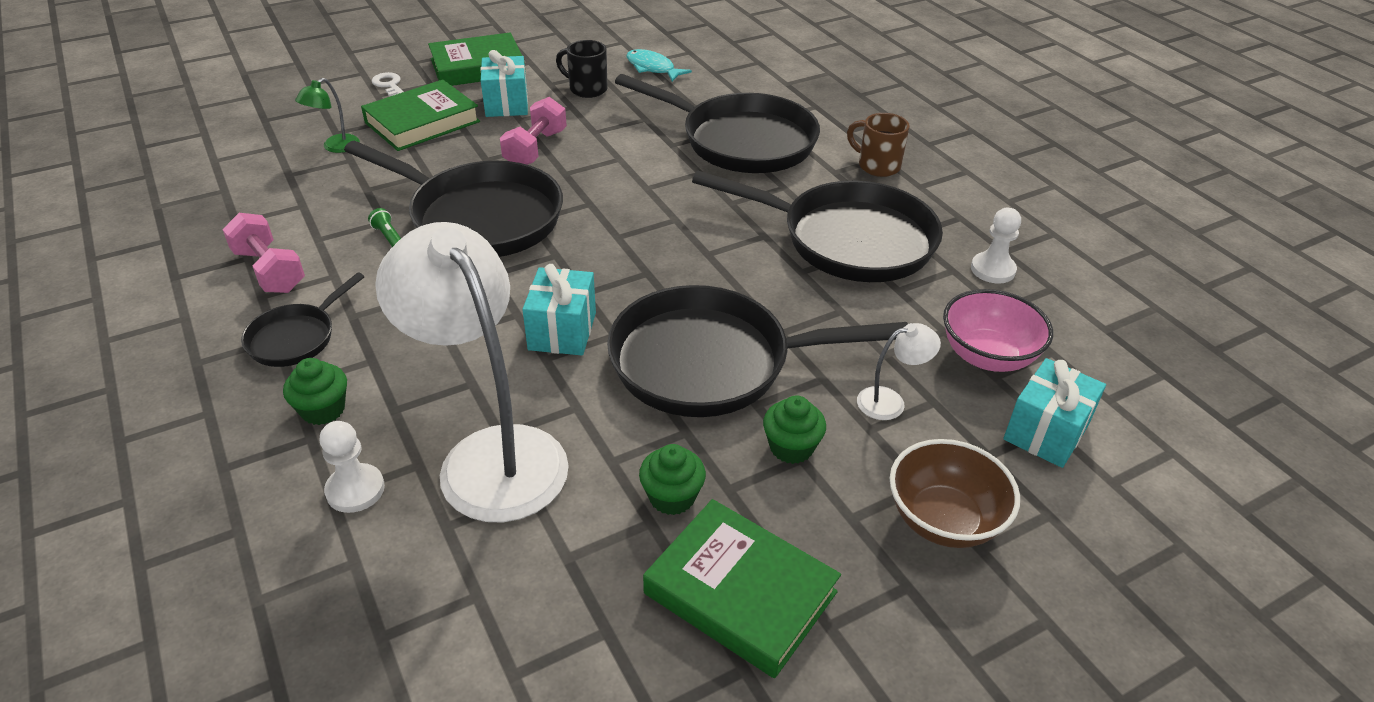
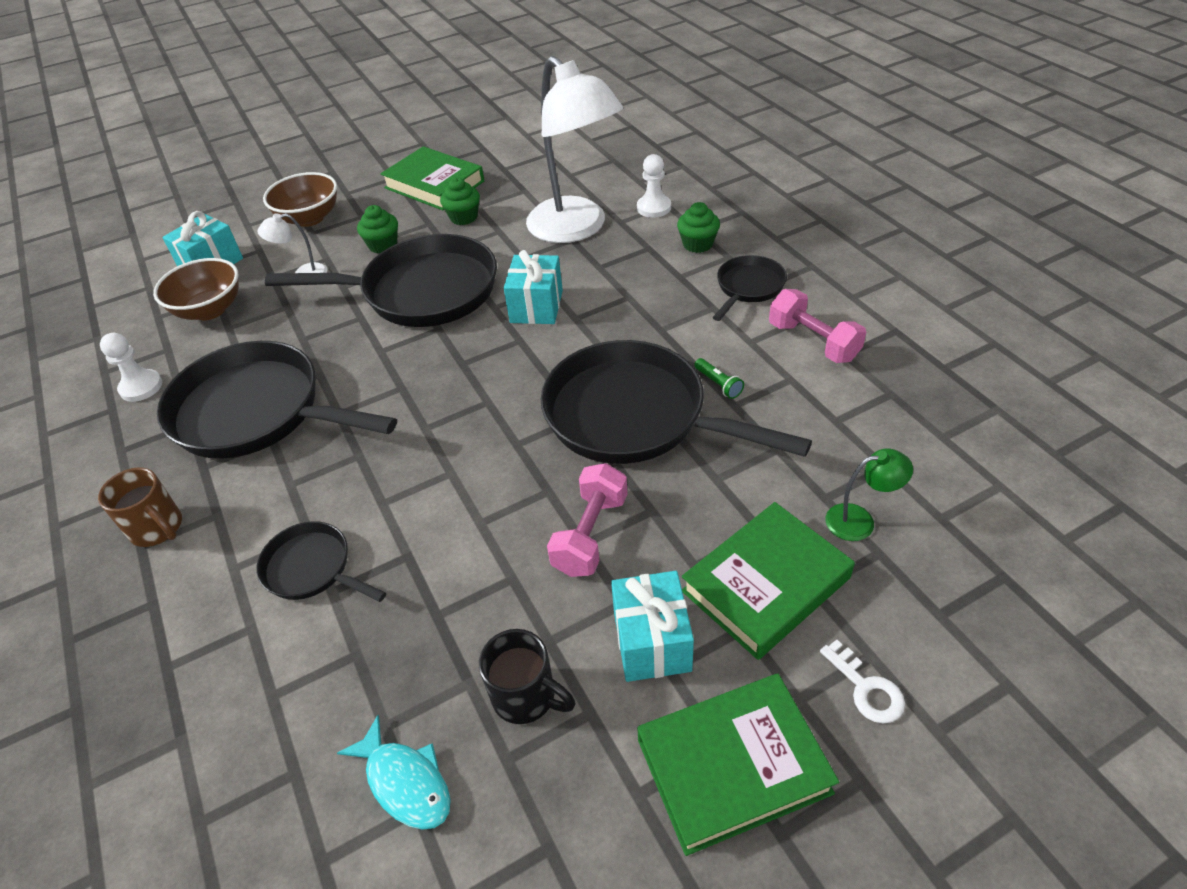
camera: 175 degrees left, 5 degrees up
(335, 147) = (860, 520): green lamp -> green lamp turned 45 degrees clockwise
(741, 141) = (312, 568): black pan -> black pan, size x0.49
(987, 356) = (210, 310): pink bowl -> brown bowl

